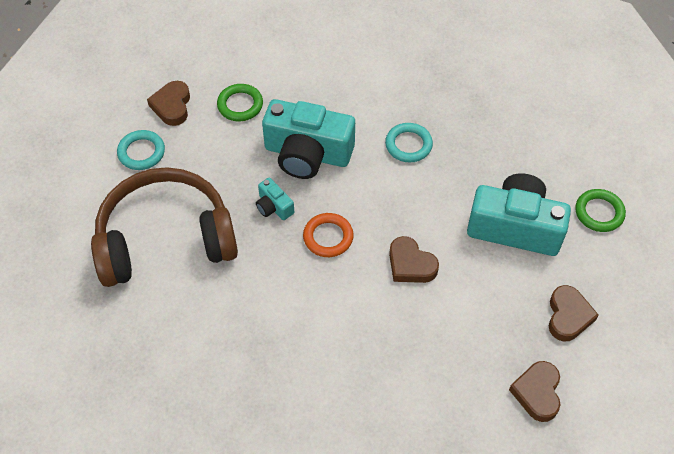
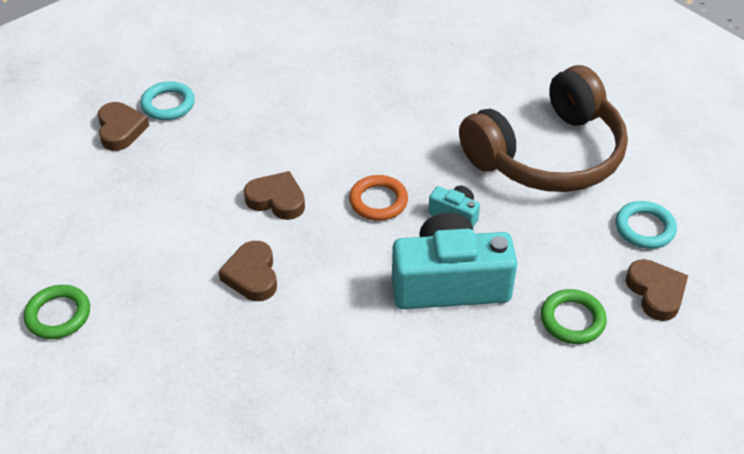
camera: 160 degrees right, 10 degrees down
(408, 145) = (326, 331): turquoise ring -> turquoise ring (168, 104)
(515, 227) = (164, 269): turquoise camera -> none
(568, 316) = (93, 197): brown heart -> brown heart (252, 275)

